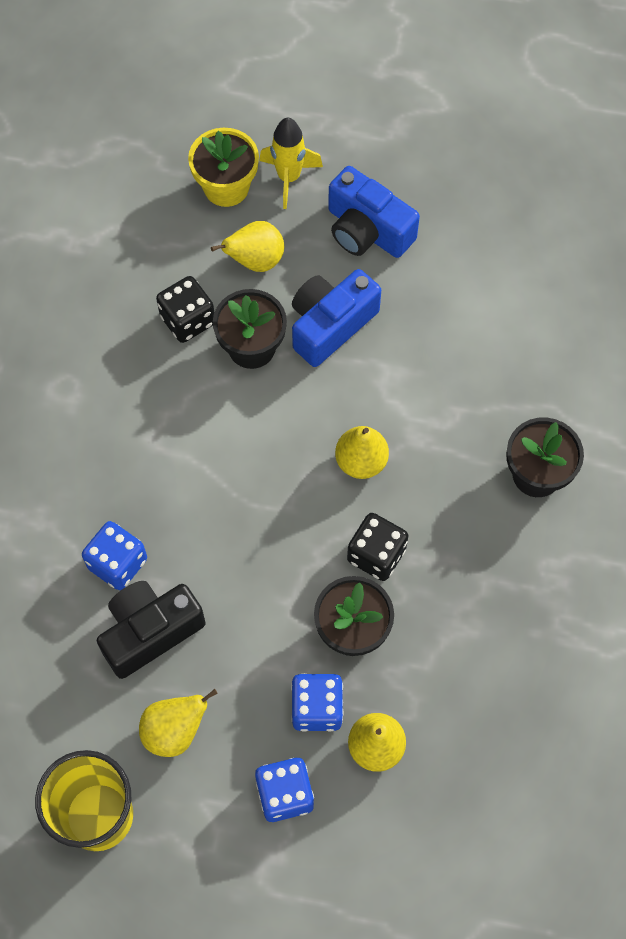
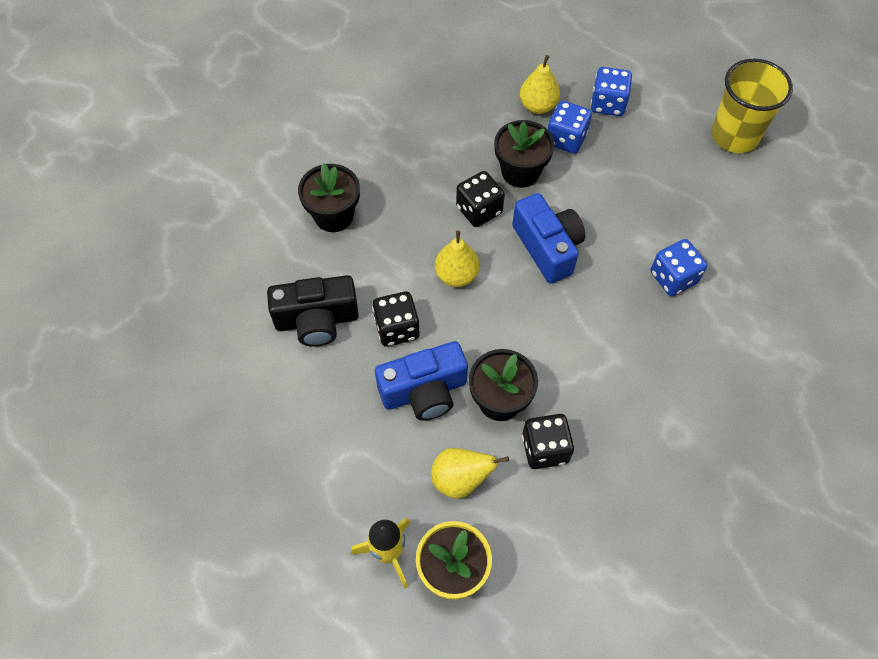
camera: 155 degrees left, 5 degrees down
(150, 632) = (664, 224): black camera -> black camera (317, 320)
(175, 731) = (667, 161): yellow pear -> none
(367, 230) = (346, 465): blue camera -> blue camera (547, 247)
(392, 376) = (397, 328): none -> black dice

